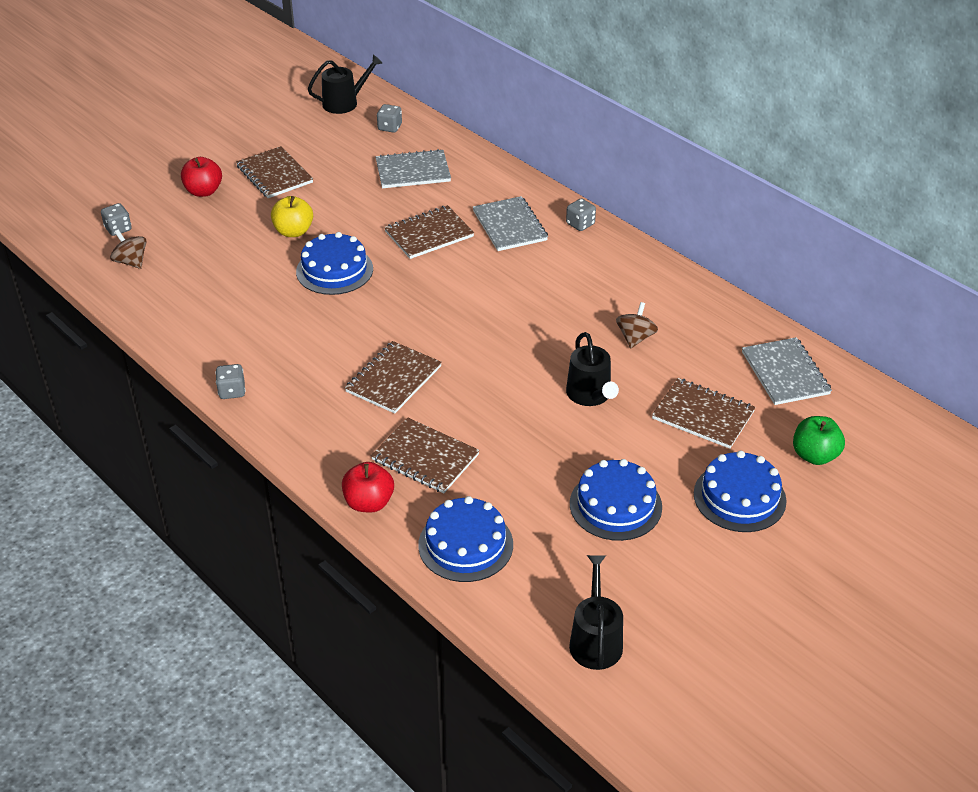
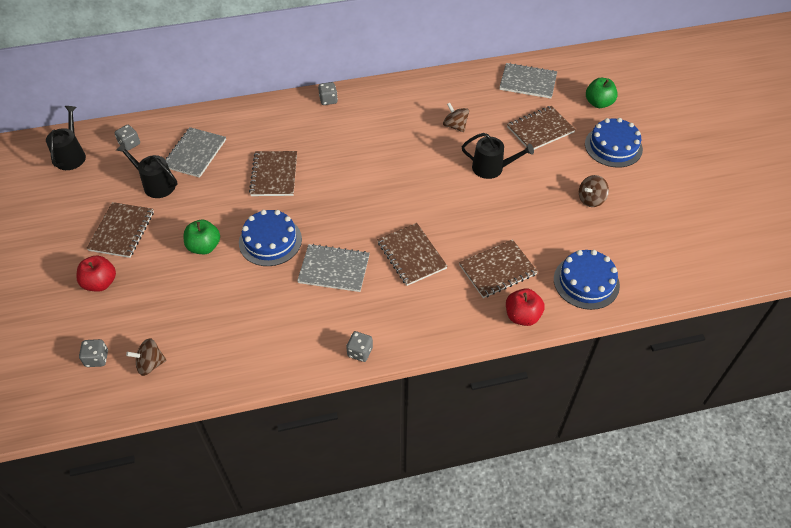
camera: 60 degrees left, 10 degrees up
(274, 174) = (122, 231): brown notebook -> brown notebook turned 75 degrees counterclockwise
(293, 231) = (204, 247): yellow apple -> green apple
(509, 226) = (301, 132): grey notebook -> grey notebook (334, 269)
(595, 640) = (691, 256): black watering can -> black watering can (156, 184)
(615, 505) = (591, 199): blue cake -> brown spinning top

